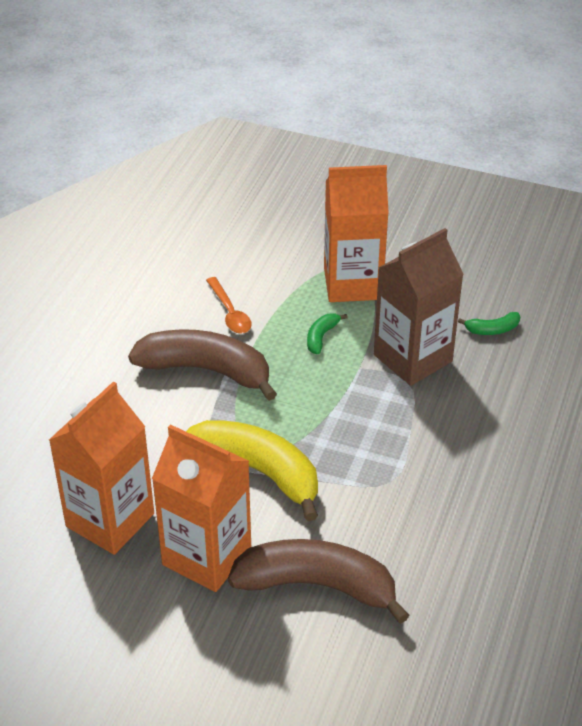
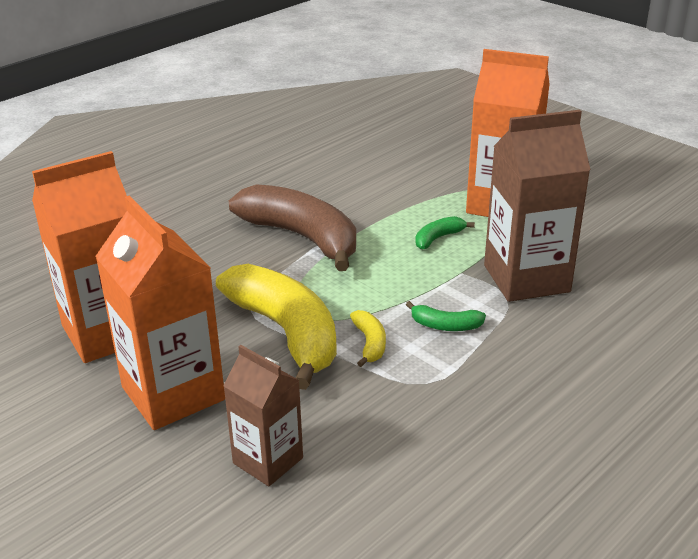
camera: 25 degrees right, 10 degrees down
(230, 312) = (360, 199): orange spoon -> none
(317, 585) = (268, 460): brown banana -> brown carton
(328, 460) = (370, 343): none -> yellow banana
(492, 329) = (635, 275): green banana -> green banana (445, 326)

